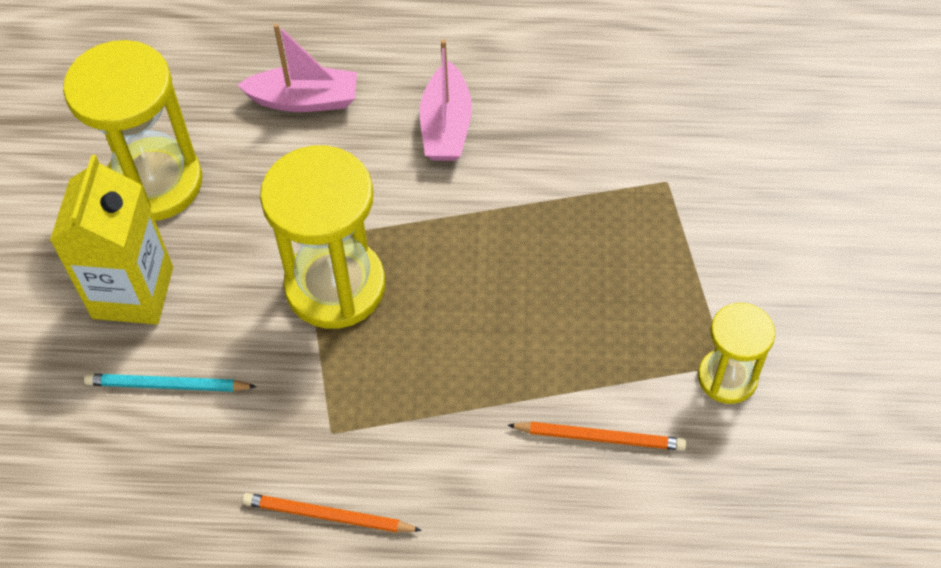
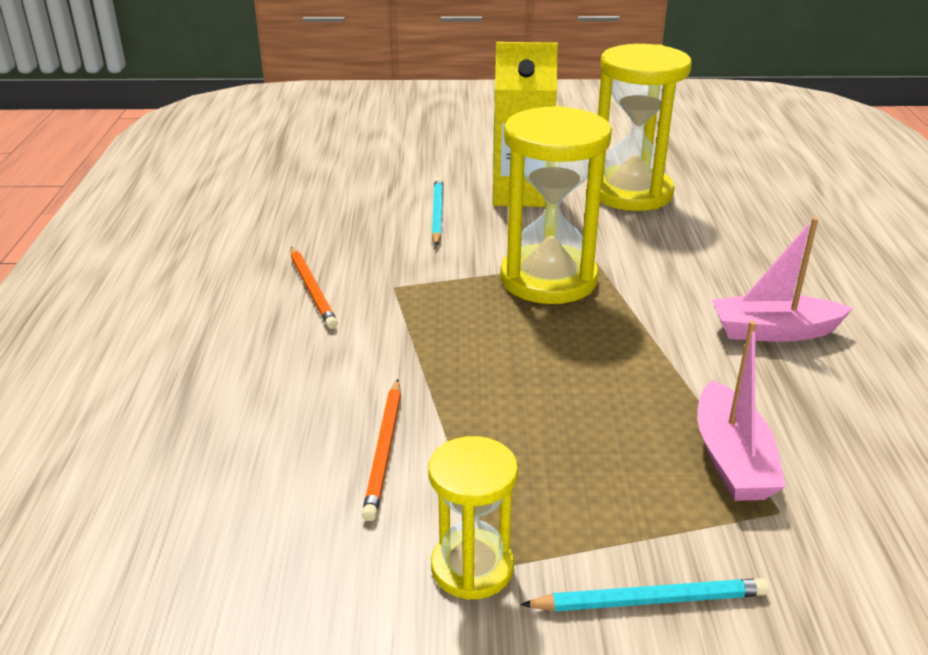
camera: 85 degrees right, 25 degrees down
(304, 100) = (759, 250): pink boat -> pink boat (731, 459)
(328, 516) = (312, 290): orange pencil -> orange pencil turned 150 degrees clockwise
(751, 274) = (650, 600): none -> turquoise pencil

